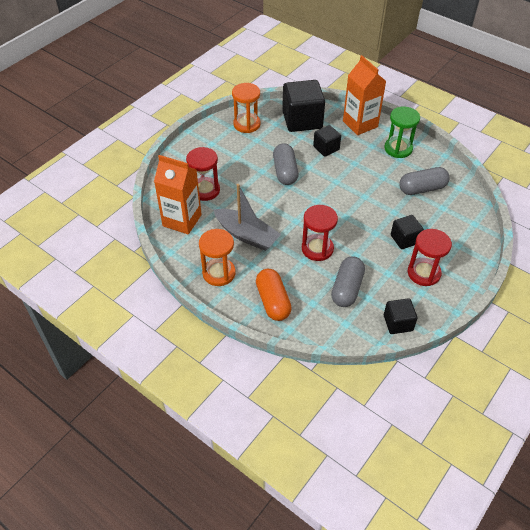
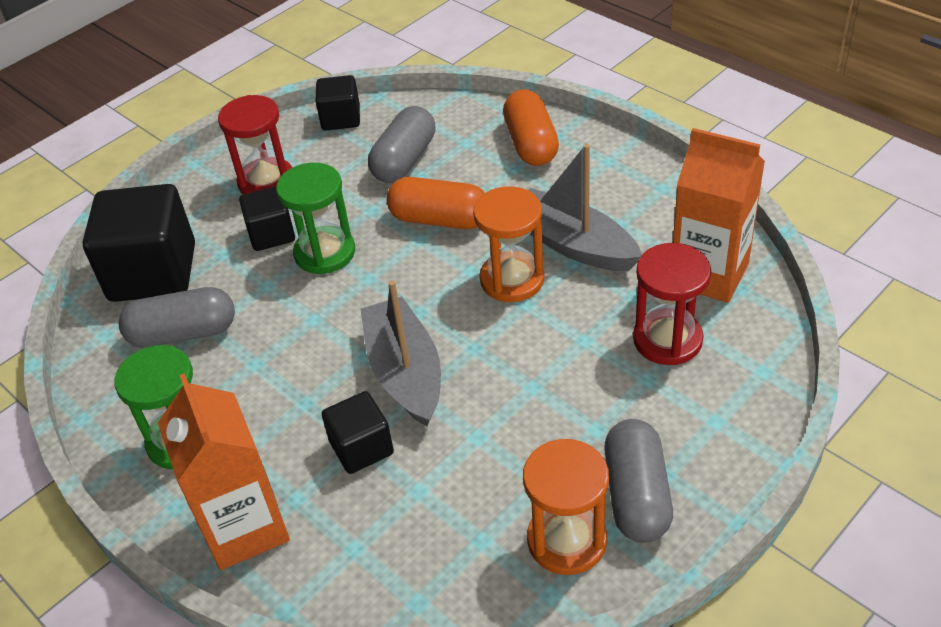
camera: 170 degrees left, 5 degrees down
(219, 273) = (624, 182): orange hourglass -> orange hourglass (512, 279)
(285, 172) = (477, 382): grey capsule -> grey capsule (636, 495)
(302, 120) = (403, 550): black cube -> black cube (153, 272)
(316, 175) = (405, 372): none -> grey boat
(317, 249) = (439, 219): red hourglass -> orange capsule
(372, 229) = (325, 253): none -> green hourglass

